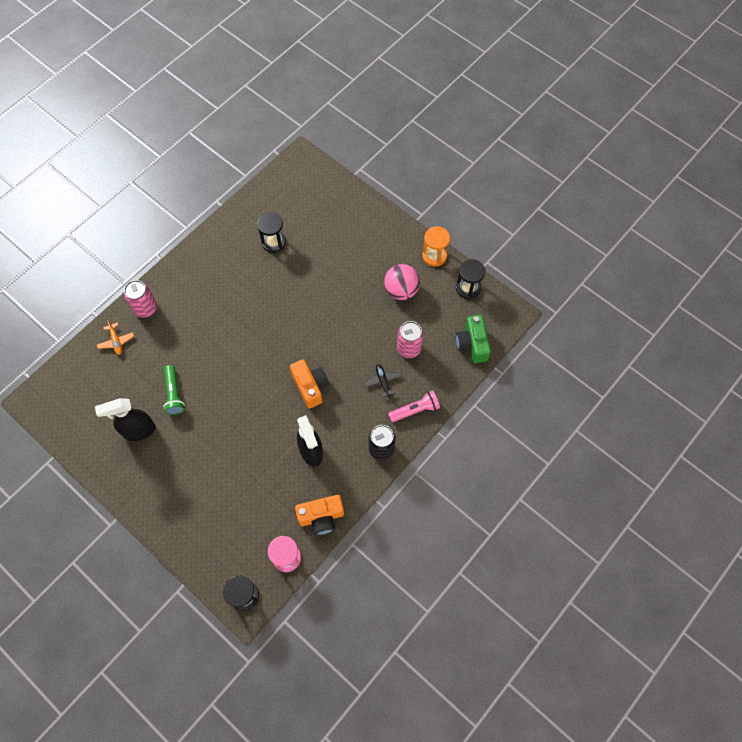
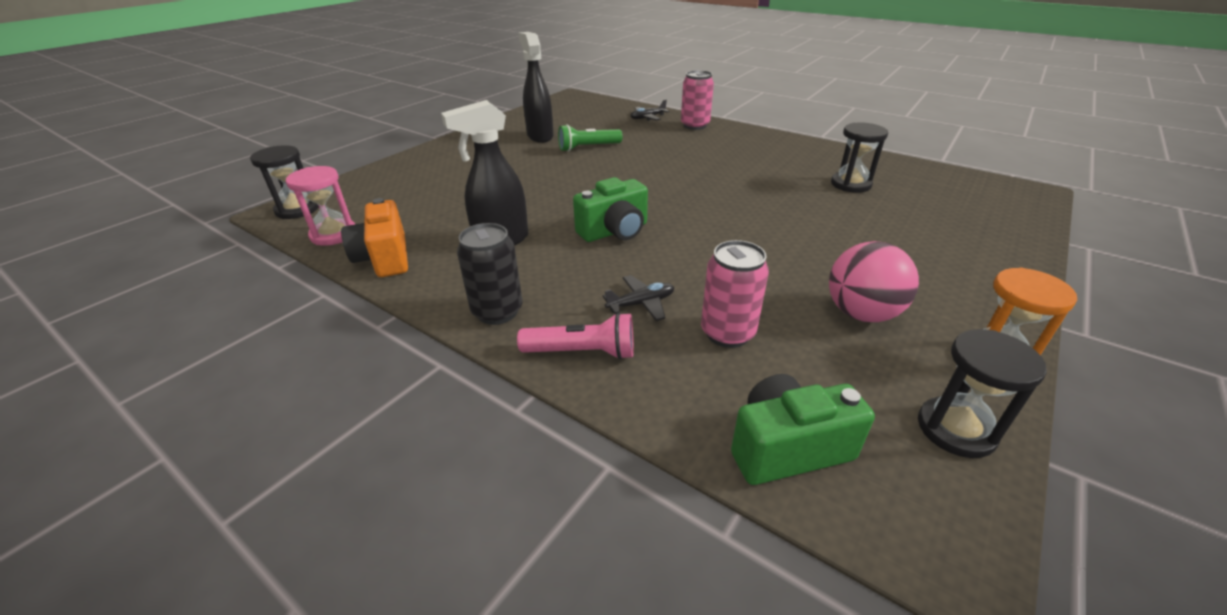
camera: 85 degrees right, 30 degrees down
(116, 341) = (647, 118): orange plane -> black plane
(310, 387) = (614, 231): orange camera -> green camera
(415, 410) = (583, 352): pink flashlight -> pink flashlight turned 60 degrees counterclockwise

